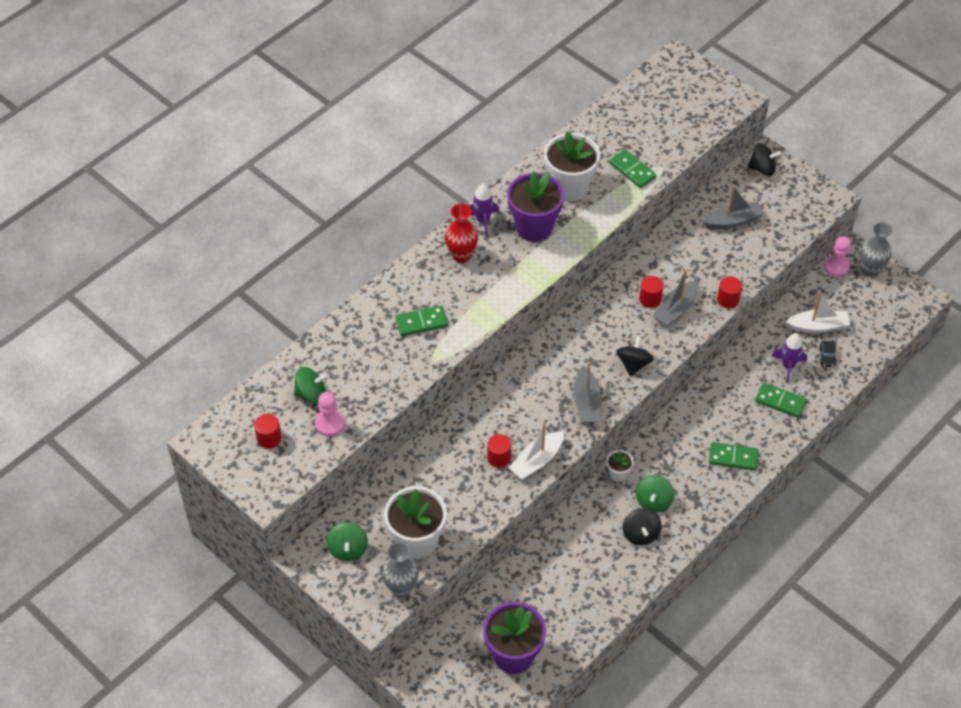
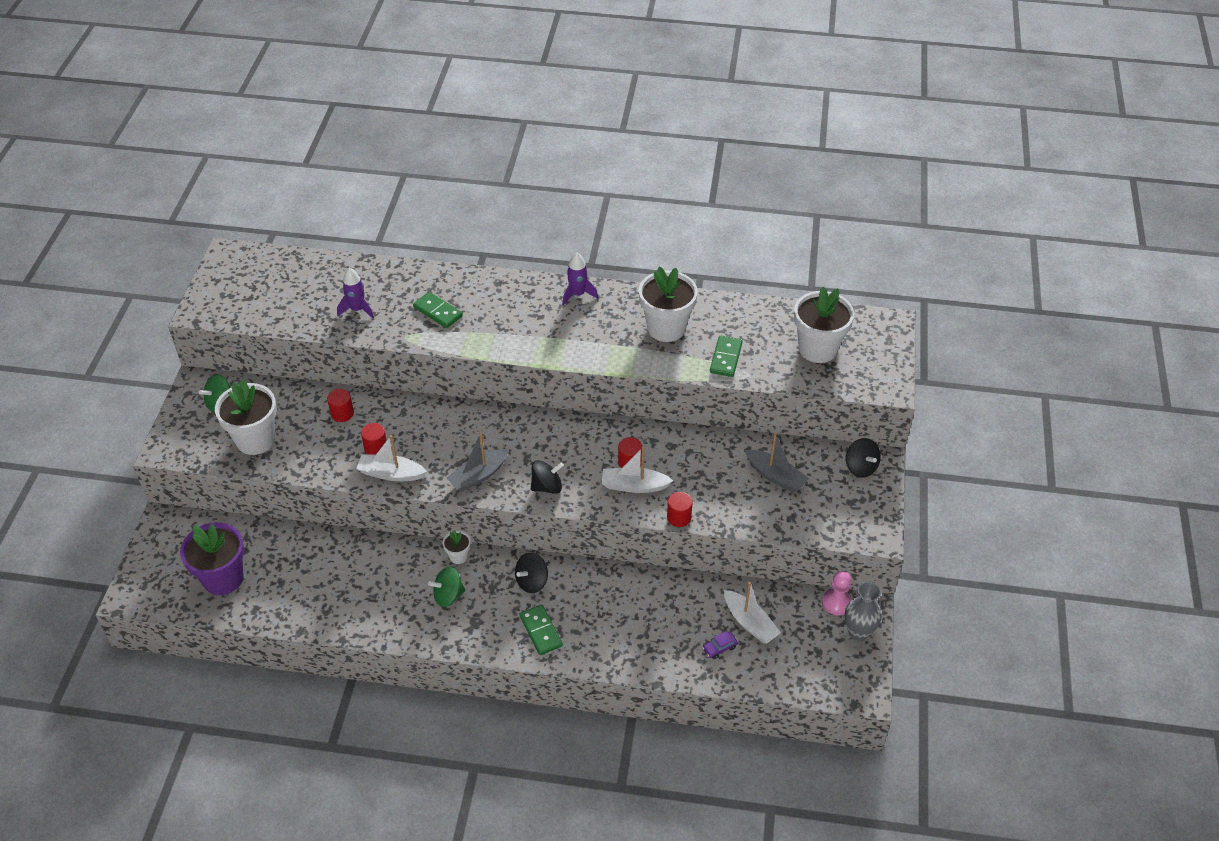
camera: 55 degrees right, 5 degrees down
(269, 438) = (255, 286): red cylinder -> red cylinder (342, 413)
(311, 394) = (315, 287): green spinning top -> none
(330, 423) = (294, 311): pink pawn -> none
(401, 588) = (203, 453): grey vase -> none
(461, 255) = (528, 300): red vase -> none
(534, 227) = (600, 328): purple flower pot -> none
(640, 534) = (406, 604): black spinning top -> black spinning top (532, 581)
(667, 113) = (818, 349): none -> white flower pot
(676, 309) = (634, 486): grey boat -> white boat
(780, 401) = (634, 636): green domino -> none
(788, 366) = (681, 622): purple rocket -> purple rocket (357, 309)
(827, 357) = (719, 648): black car -> purple car

